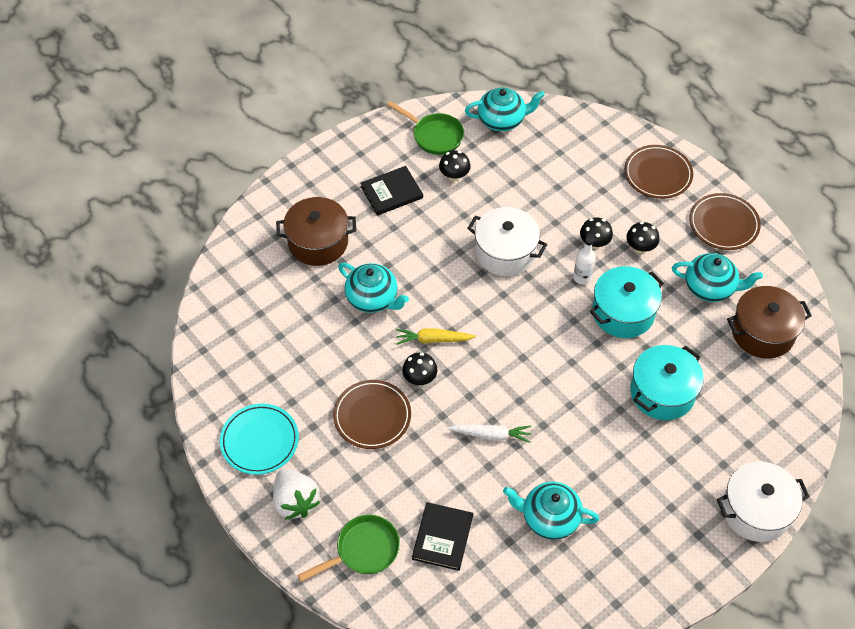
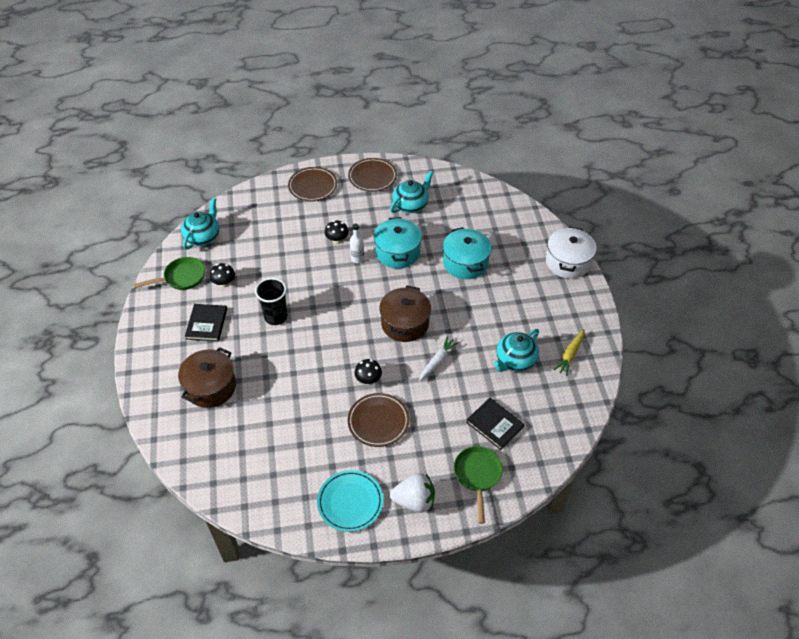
camera: 60 degrees left, 5 degrees down
(373, 298) = (285, 376): turquoise teapot -> none
(433, 339) = (344, 358): yellow carrot -> yellow carrot (570, 355)
(443, 247) = (276, 317): none -> black cup
(505, 252) = (307, 286): white pot -> none
(640, 247) = (358, 221): black mushroom -> none
(762, 332) = (457, 199): brown pot -> brown pot (405, 323)

